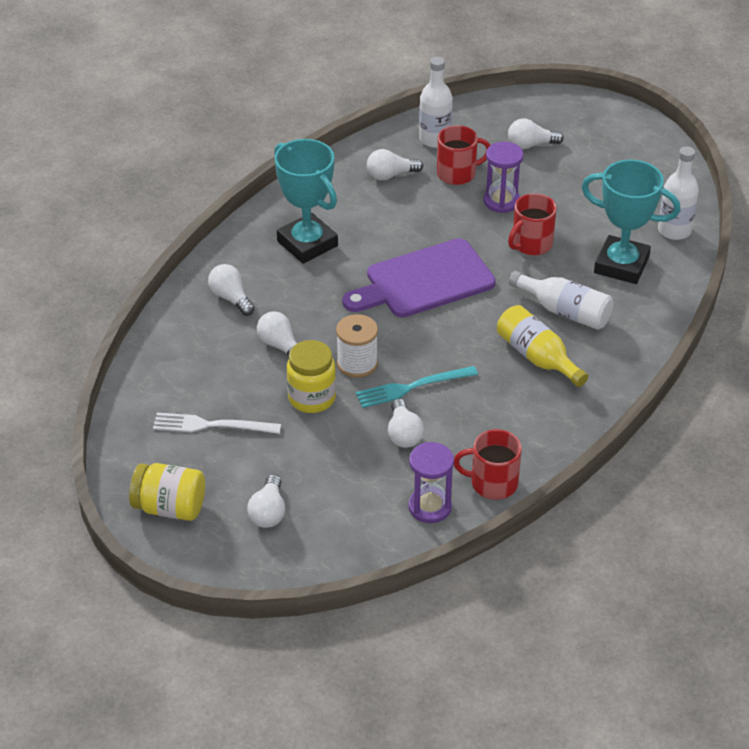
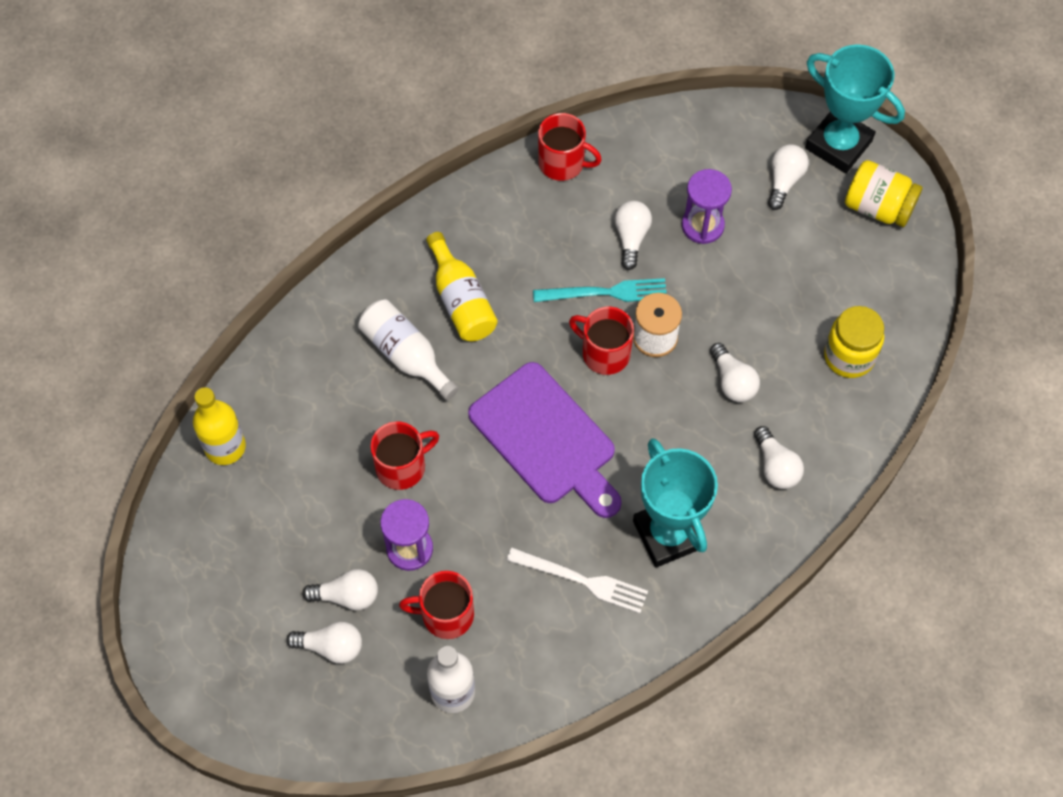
camera: 165 degrees left, 20 degrees up
(212, 425) = (823, 293): white fork -> white fork (581, 580)
(312, 398) = (713, 303): yellow jar -> yellow jar (849, 356)
(390, 175) = (533, 634): white light bulb -> white light bulb (347, 596)
(397, 344) = (604, 353): none -> red mug
(424, 281) = (546, 438): purple cutting board -> purple cutting board turned 60 degrees clockwise
(429, 507) = (630, 152): purple hourglass -> purple hourglass (702, 225)
(621, 265) = (313, 408): turquoise trophy -> turquoise trophy (838, 144)
(674, 230) = (225, 447): white bottle -> yellow bottle

